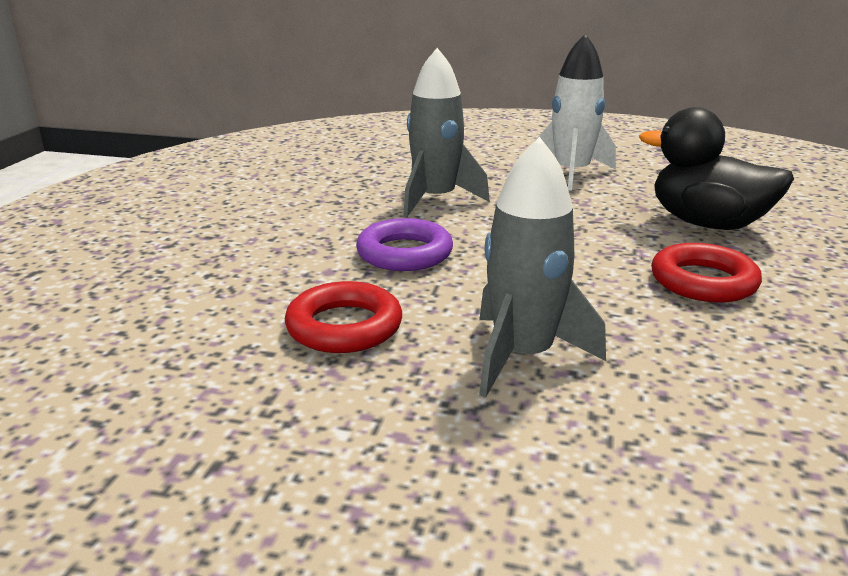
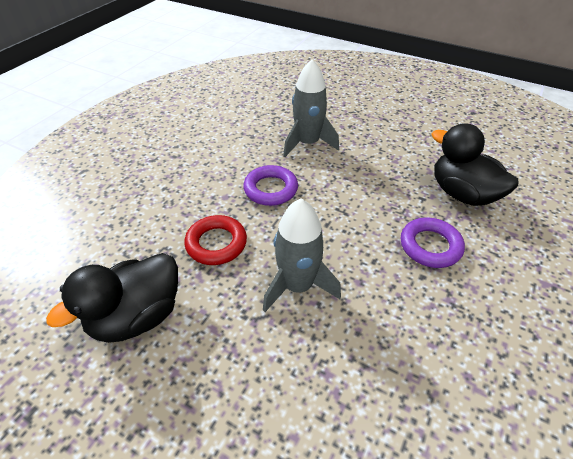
camera: 15 degrees right, 20 degrees up
(236, 444) = (137, 316): none -> black duck
(571, 173) = (401, 130): white rocket -> none
(703, 281) = (430, 246): red ring -> purple ring

